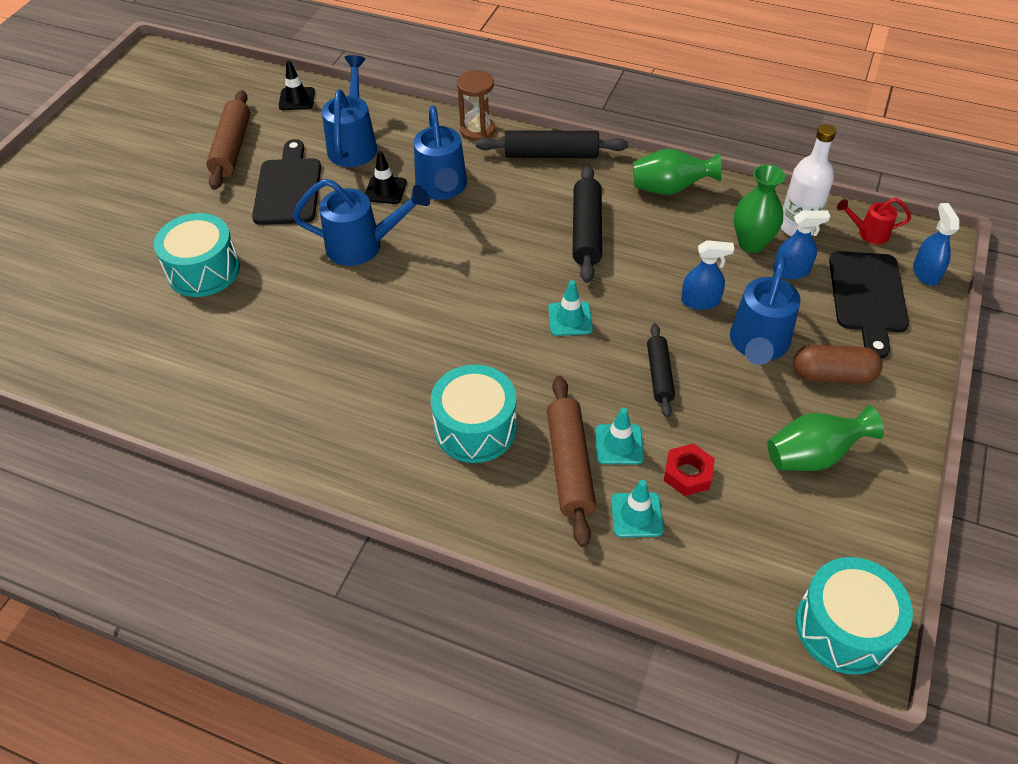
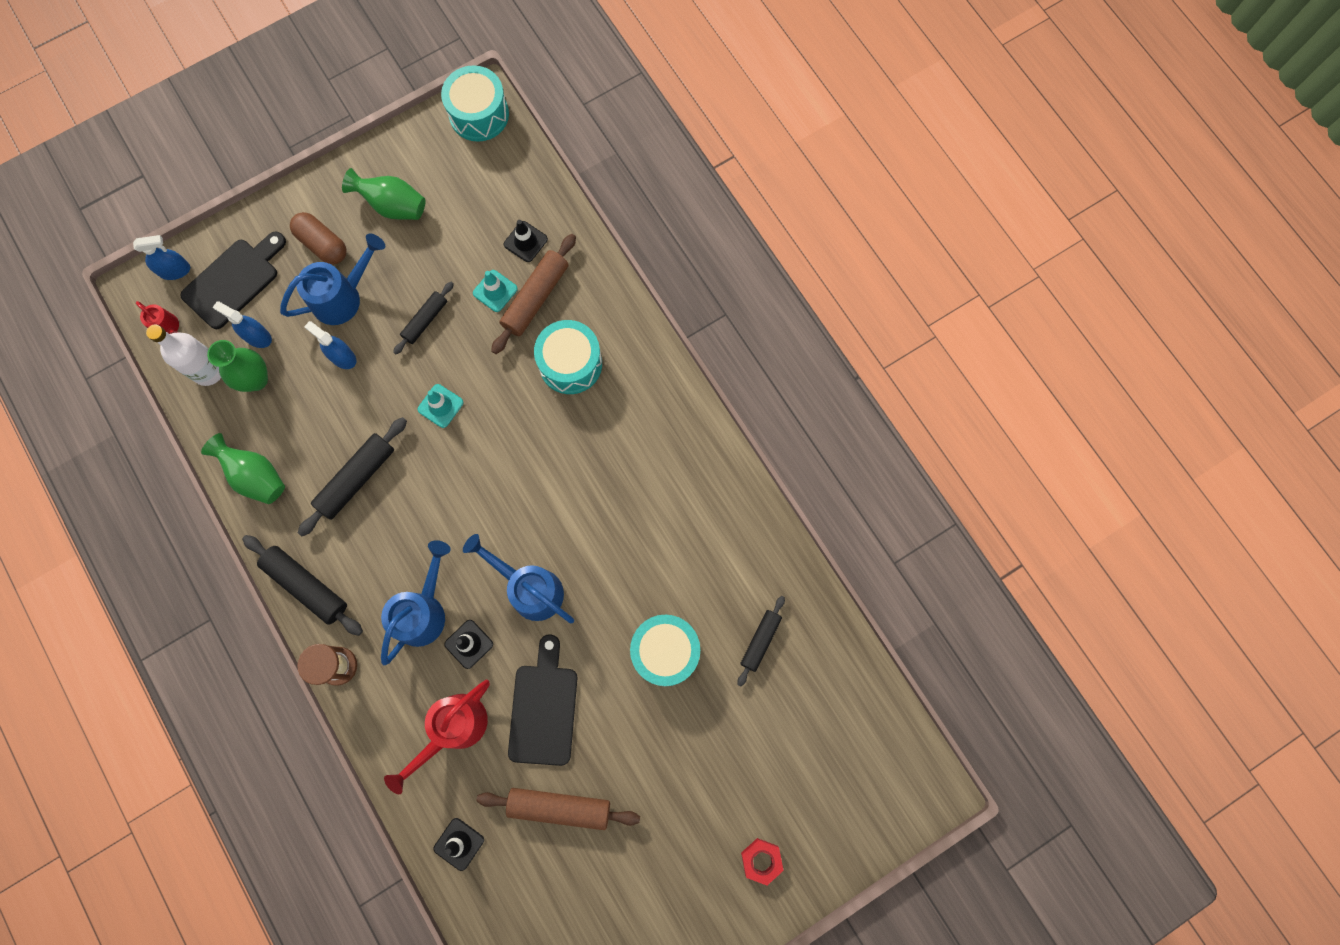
camera: 145 degrees left, 25 degrees up
(111, 323) = (760, 641): none -> black rolling pin
(232, 148) = (559, 807): brown rolling pin -> brown rolling pin turned 60 degrees clockwise
(288, 188) = (544, 708): black cutting board -> black cutting board turned 150 degrees clockwise
(354, 144) = (453, 728): blue watering can -> red watering can
(636, 515) = (525, 242): turquoise traffic cone -> black traffic cone
(688, 474) = (474, 245): red nut -> red nut (761, 860)
(925, 273) = (175, 270): blue spray bottle -> blue spray bottle turned 135 degrees counterclockwise

